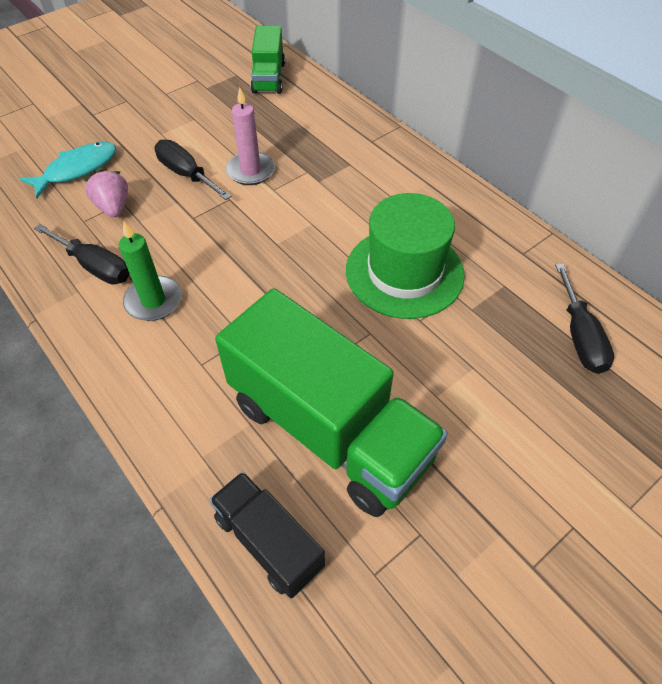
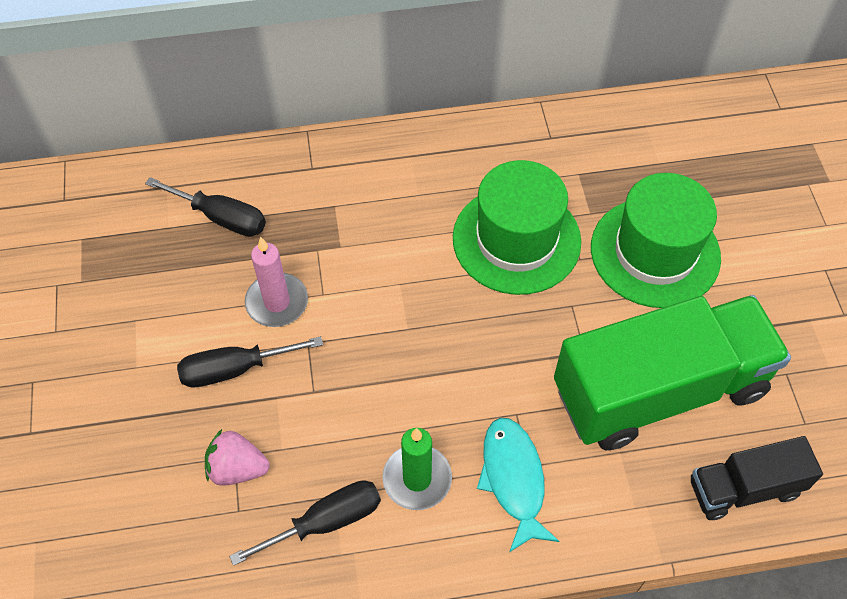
camera: 60 degrees left, 5 degrees up
(77, 169) = (135, 487): turquoise fish -> turquoise fish (513, 479)
(268, 78) = (118, 208): green truck -> none
(470, 370) = (655, 252): none -> green hat
(580, 336) = (663, 156): black screwdriver -> black screwdriver (221, 218)

